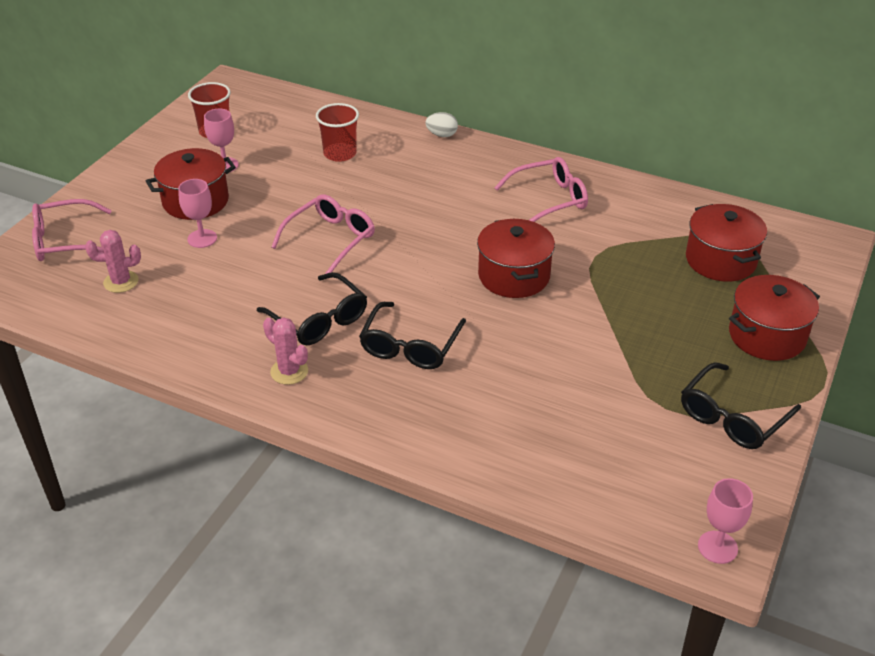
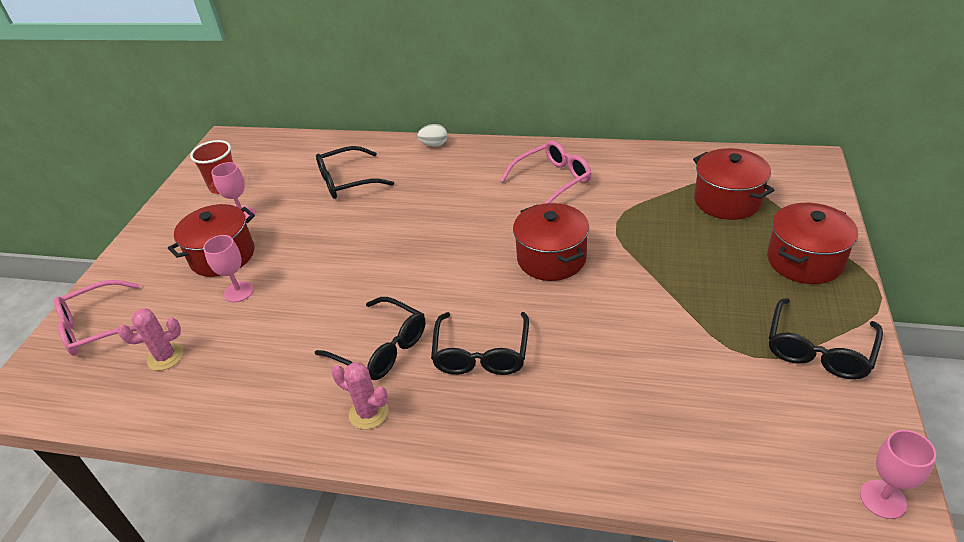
camera: 10 degrees left, 0 degrees up
(330, 240) = (365, 264): pink glasses -> none
(340, 154) = (348, 181): red cup -> black glasses

